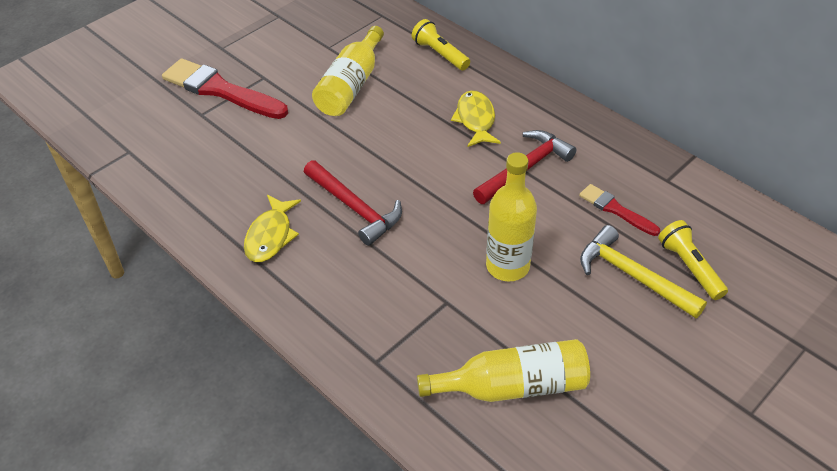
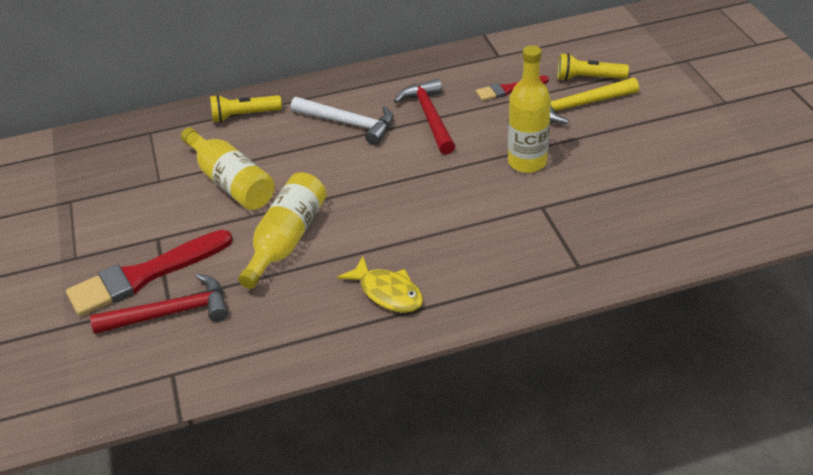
camera: 60 degrees left, 5 degrees down
(355, 208) = (396, 227): red hammer -> red hammer (171, 313)
(475, 120) = (349, 123): yellow fish -> white hammer
(512, 386) = (645, 199): yellow bottle -> yellow bottle (286, 240)

